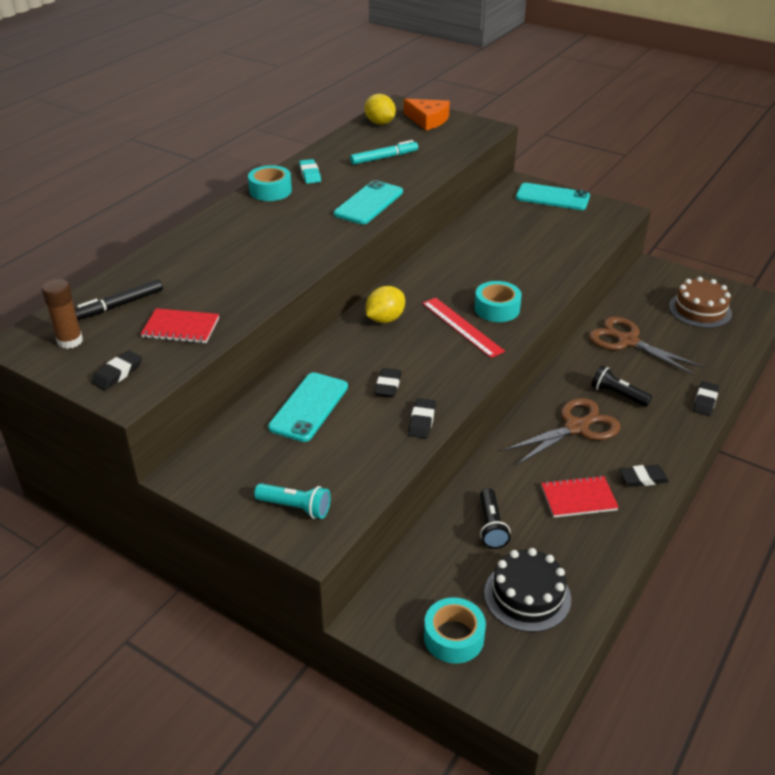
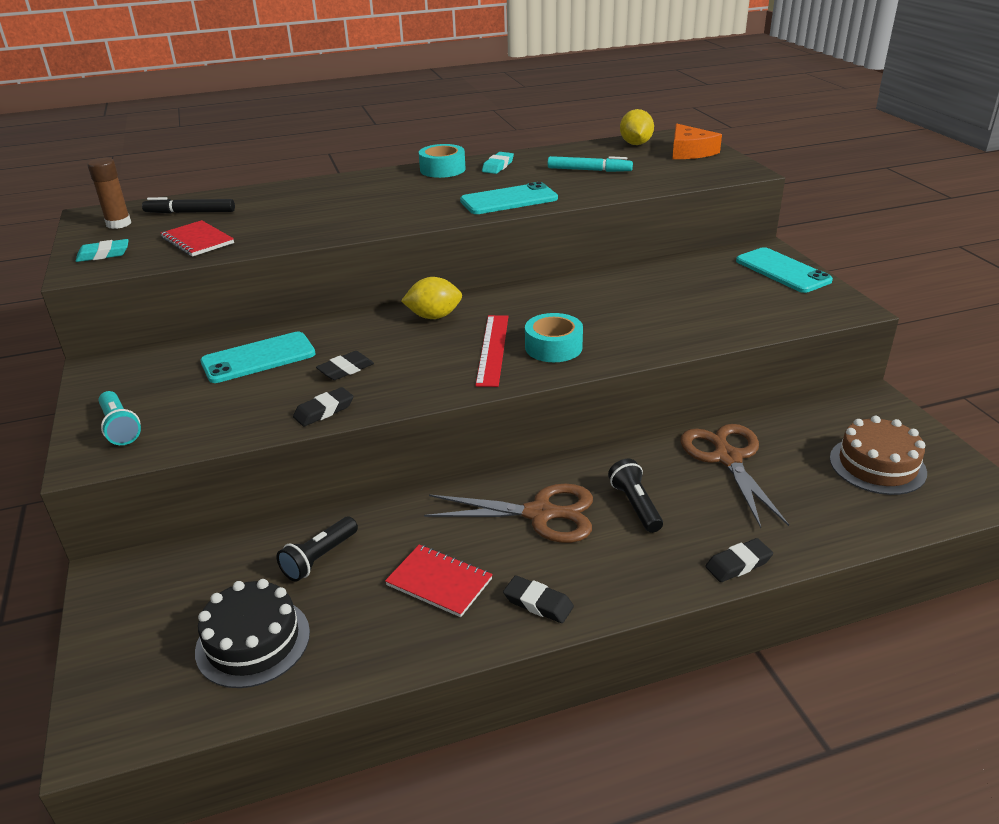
camera: 40 degrees right, 5 degrees down
(117, 373) = (103, 254): black eraser -> turquoise eraser
(453, 637) = (141, 634): turquoise tape -> none

